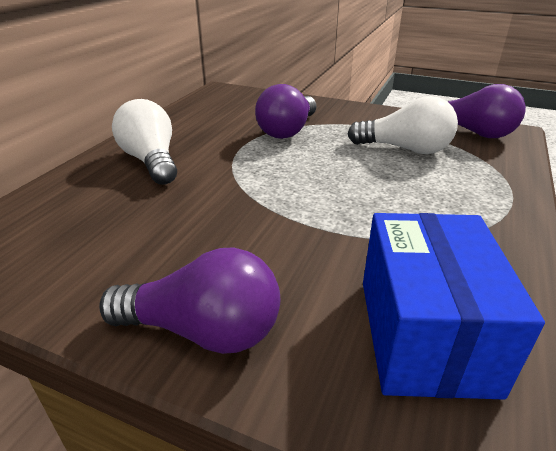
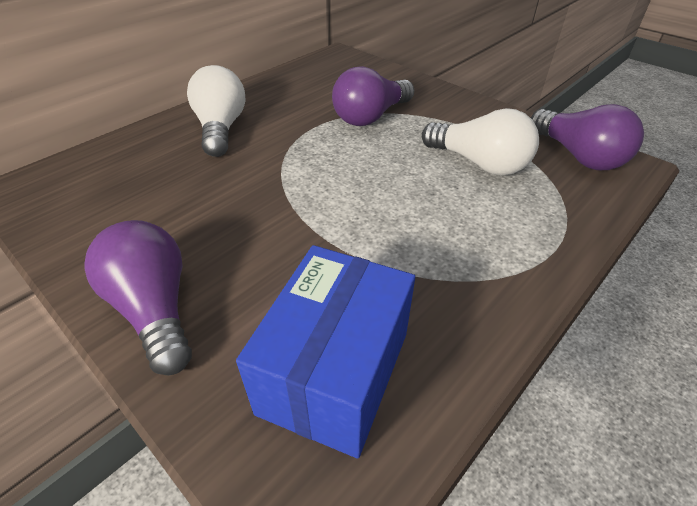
camera: 20 degrees right, 10 degrees up
(203, 330) = (155, 309): purple light bulb -> purple light bulb turned 150 degrees counterclockwise

